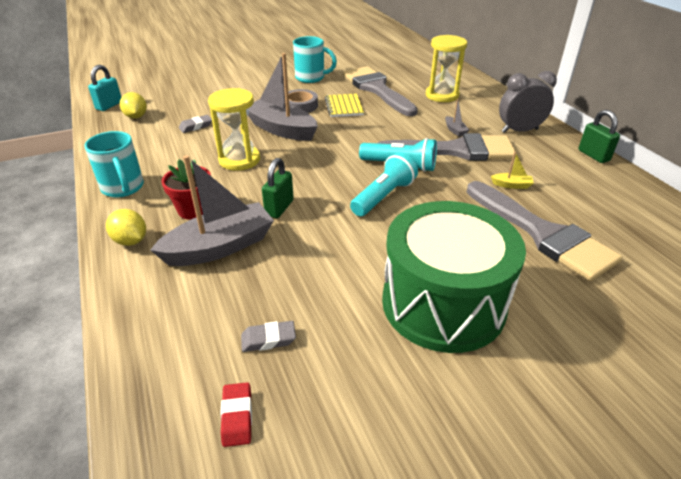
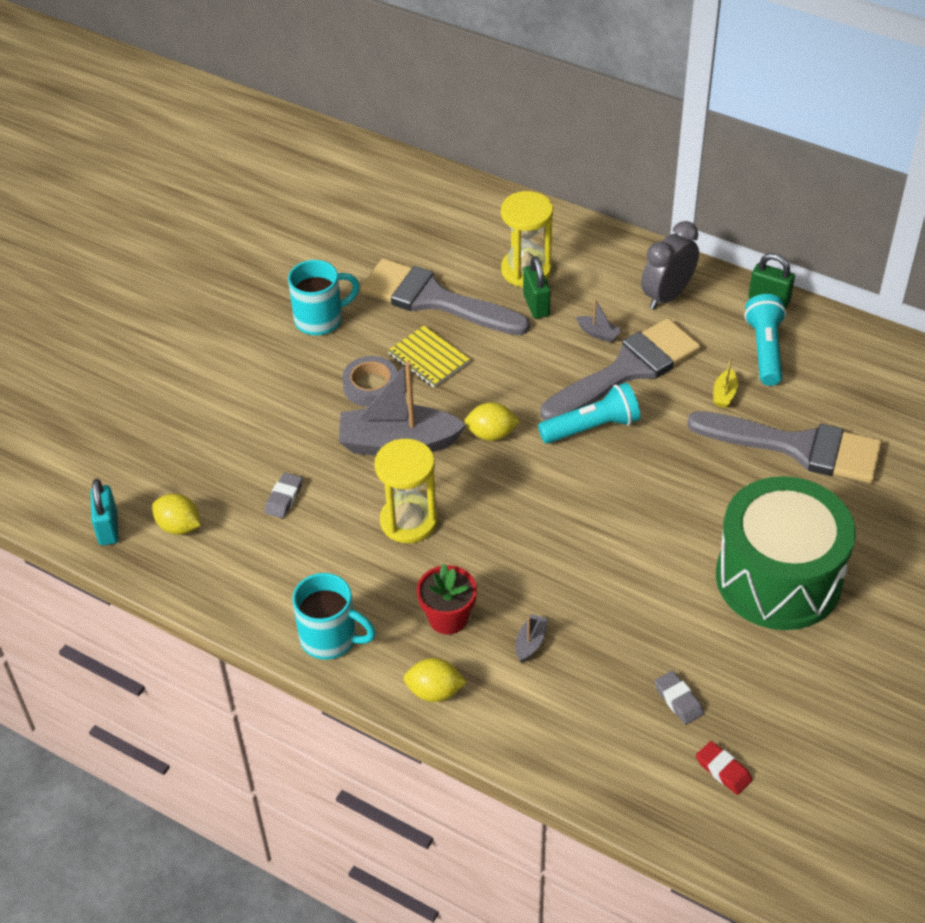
camera: 35 degrees left, 10 degrees up
(220, 247) = (530, 642): grey boat -> grey boat, size x0.41
(268, 339) = (678, 700): grey eraser -> grey eraser turned 75 degrees counterclockwise
(279, 208) = (532, 562): green padlock -> green padlock (536, 305)
(336, 145) = (491, 434): none -> yellow lemon
(384, 196) = (618, 484): turquoise flashlight -> turquoise flashlight (765, 350)
(511, 185) = (724, 394): yellow boat -> yellow boat turned 135 degrees clockwise

